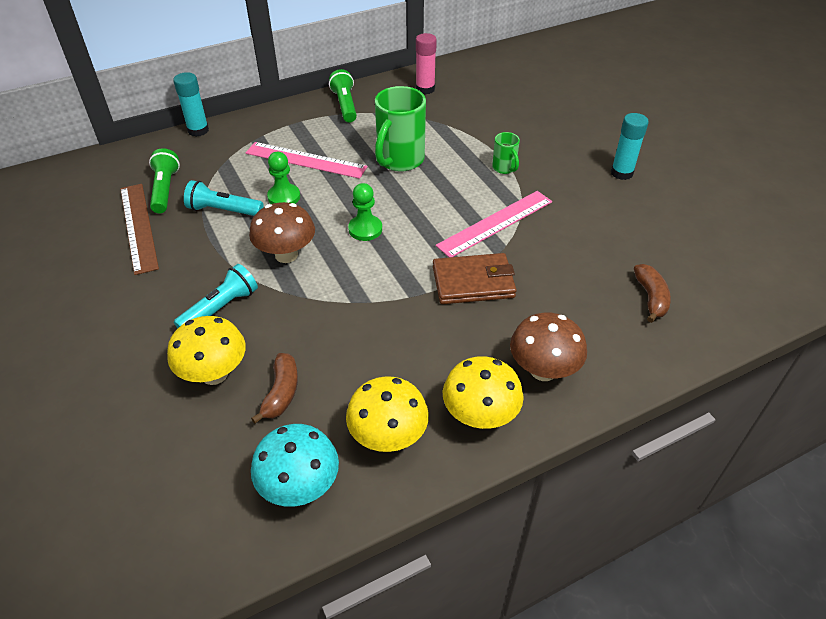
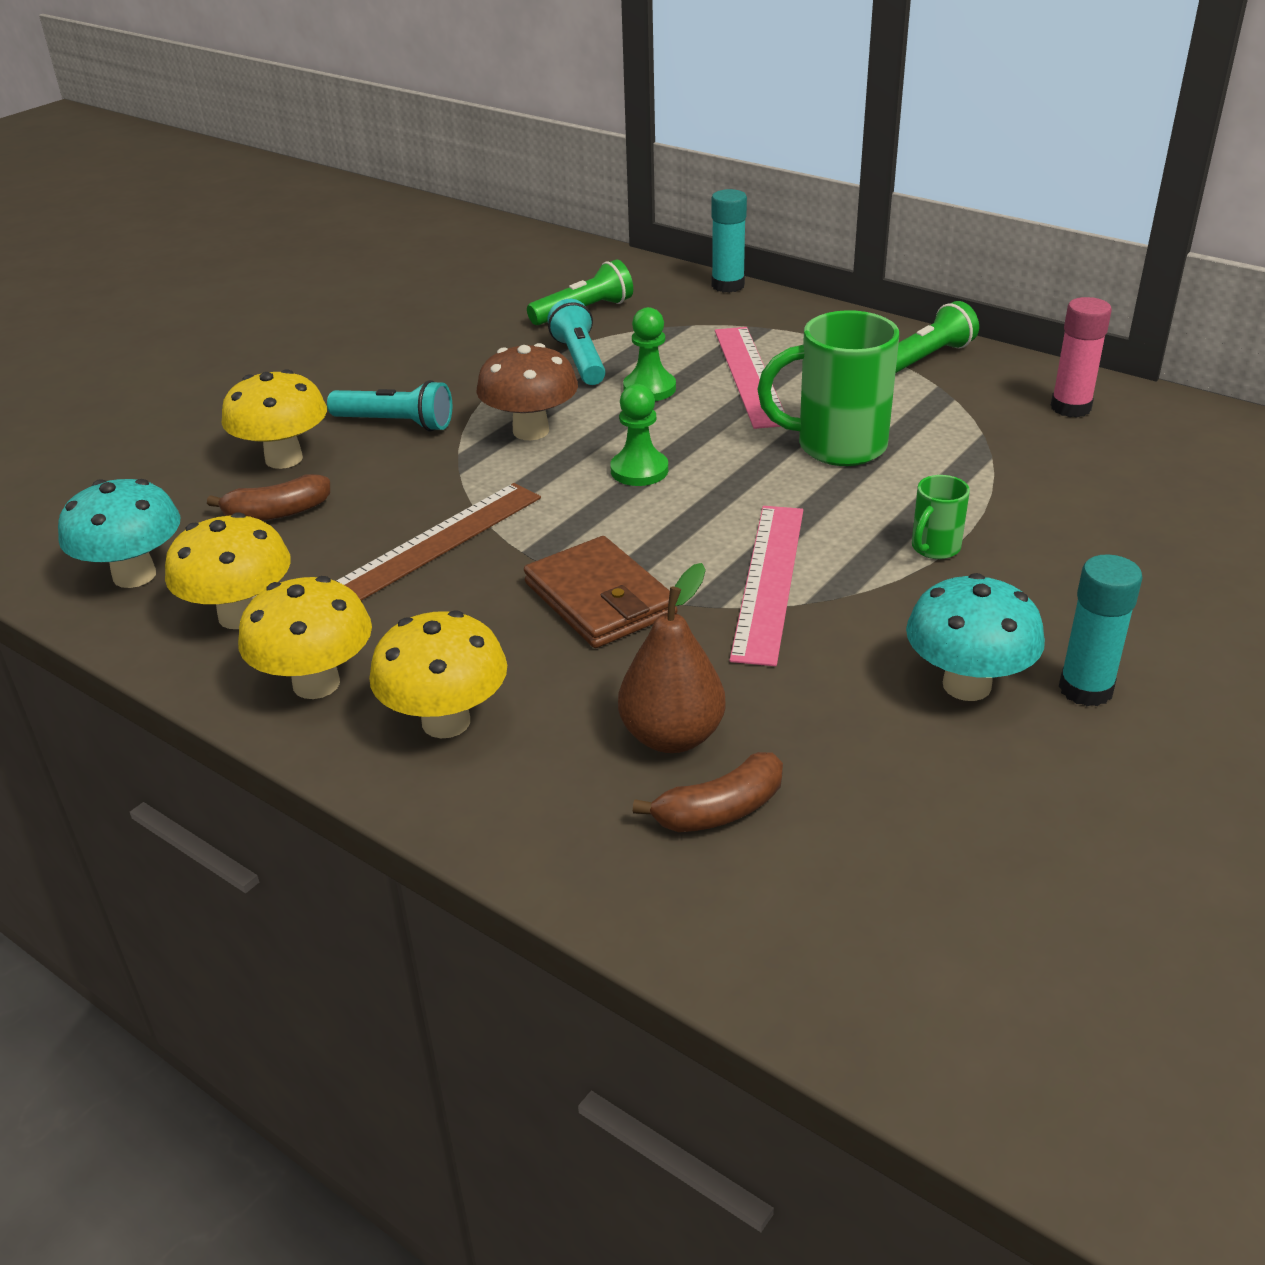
camera: 65 degrees right, 10 degrees down
(138, 227) = (499, 323): brown ruler -> brown ruler (435, 543)
(495, 223) = (768, 581): pink ruler -> pink ruler turned 75 degrees clockwise
(543, 370) = (446, 722): brown mushroom -> yellow mushroom
(594, 295) = (672, 736): none -> brown pear
(603, 200) = (966, 685): none -> turquoise mushroom

